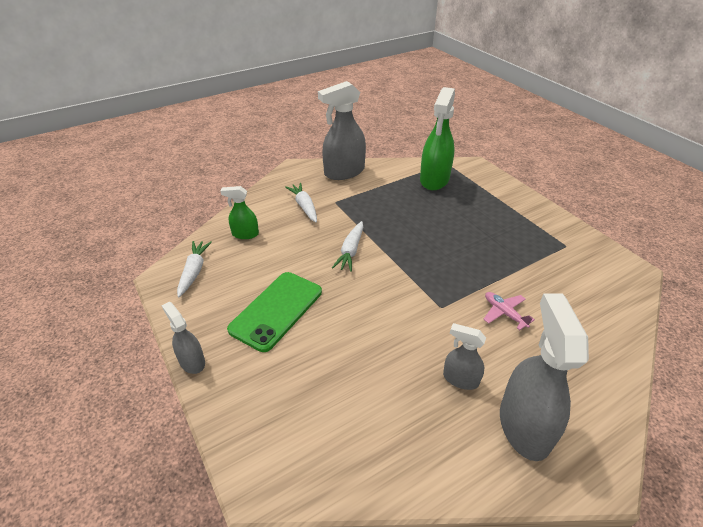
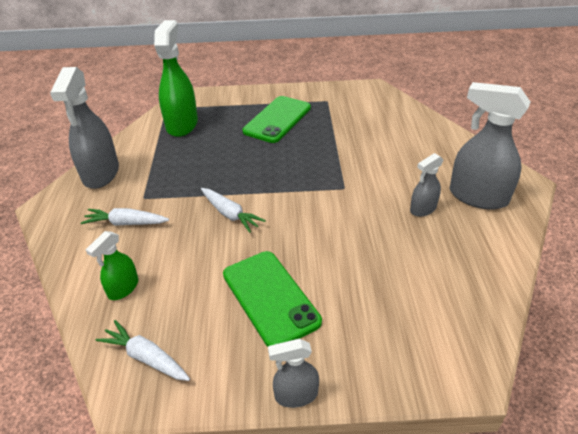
camera: 60 degrees left, 0 degrees up
(434, 180) = (182, 124): green spray bottle -> green spray bottle turned 135 degrees counterclockwise
(498, 226) = (277, 119): none -> green phone
(504, 313) = (373, 159): pink plane -> none

